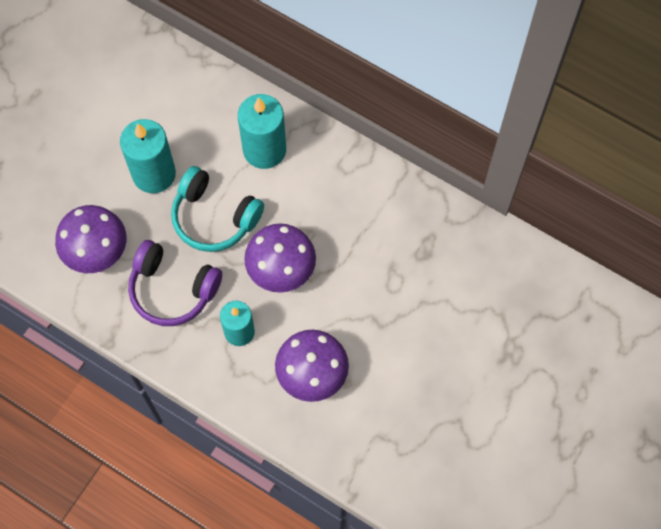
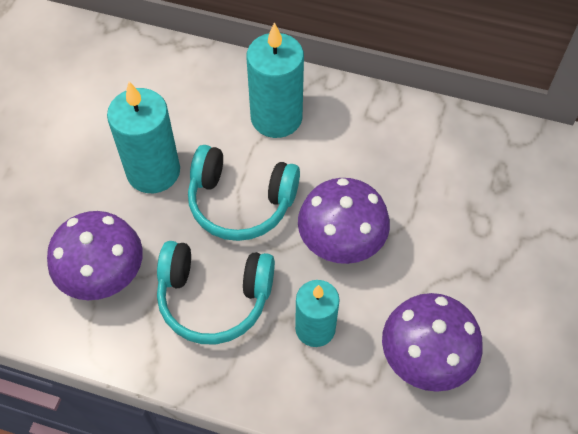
camera: 15 degrees left, 10 degrees down
(172, 289) = (214, 298): purple headphones -> turquoise headphones

